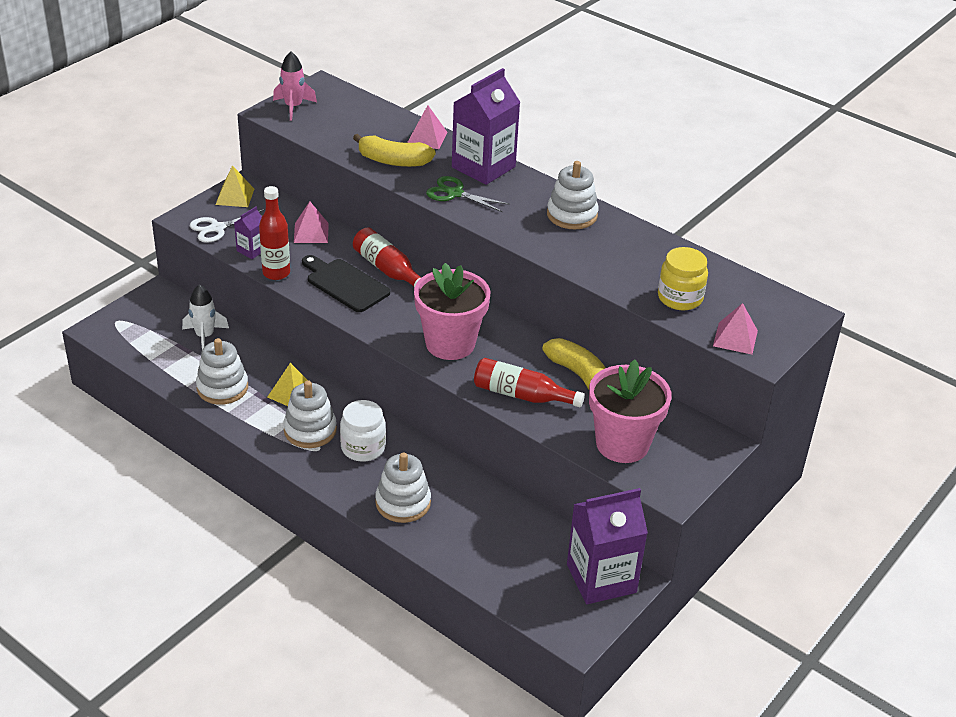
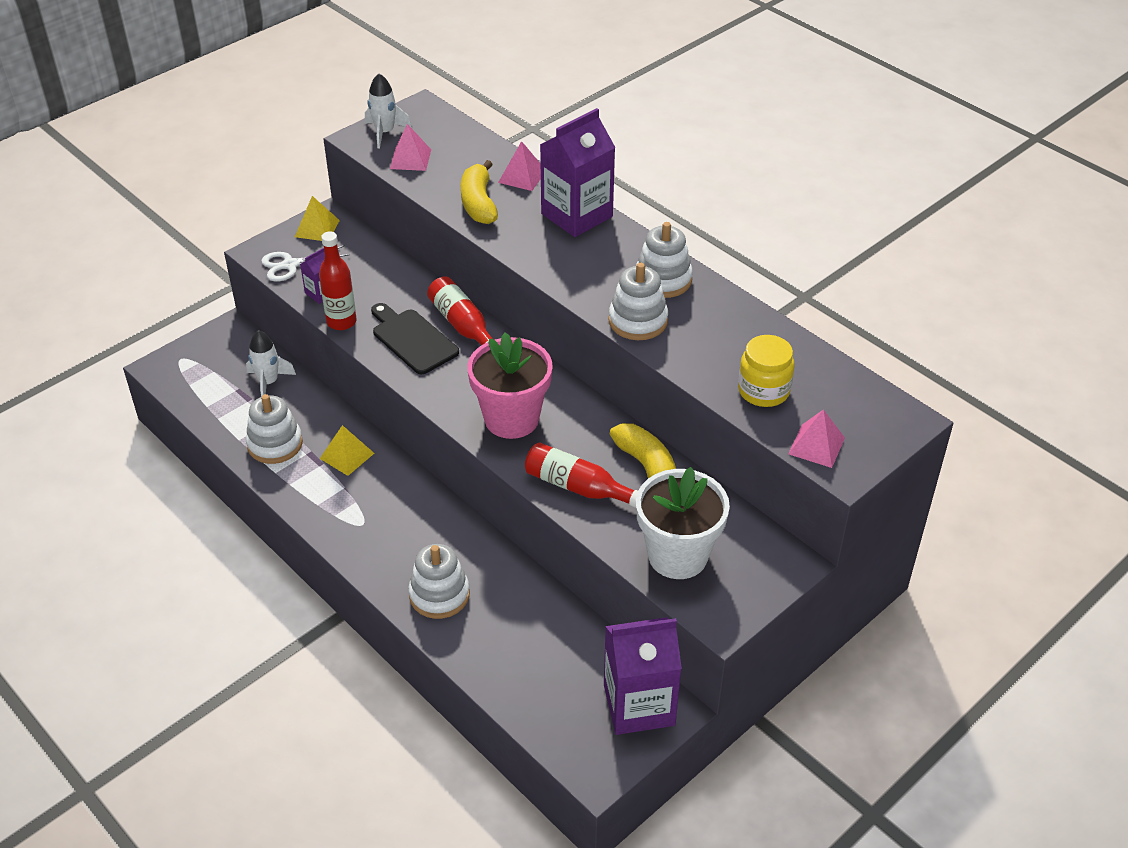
camera: 10 degrees right, 5 degrees up
(293, 107) = (385, 133): pink rocket -> white rocket
(310, 430) = (357, 501): white stacking toy -> white stacking toy (638, 321)
(311, 232) = (389, 276): pink pyramid -> pink pyramid (410, 159)
(363, 448) = (410, 526): white jar -> none
(393, 161) = (478, 203): yellow banana -> yellow banana turned 60 degrees clockwise
(455, 193) = (537, 246): green scissors -> none
(622, 444) = (677, 555): pink flower pot -> white flower pot

